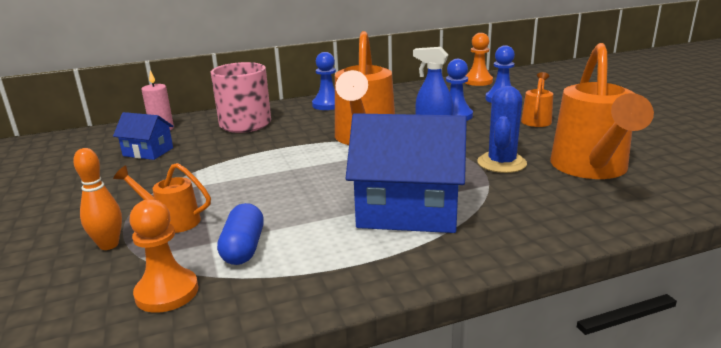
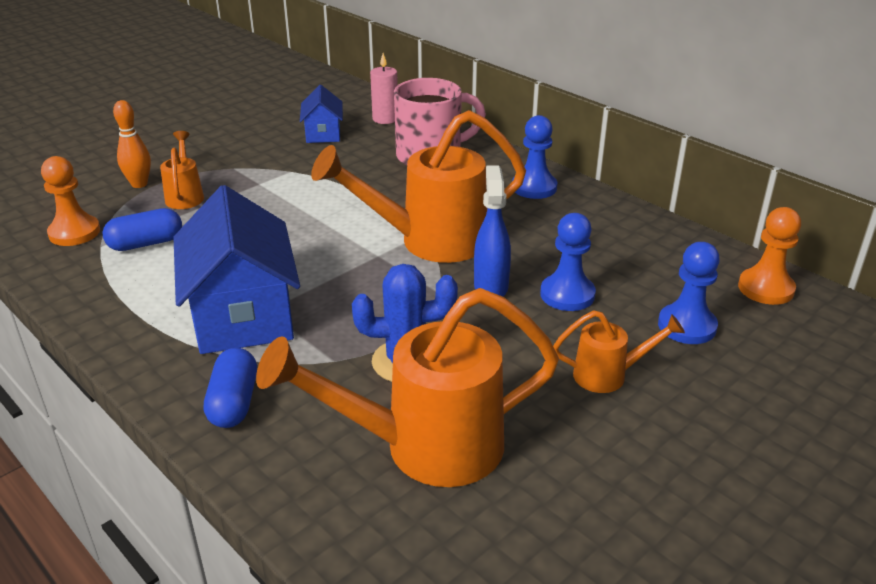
camera: 65 degrees right, 10 degrees up
(526, 224) = (234, 402): none -> blue capsule

